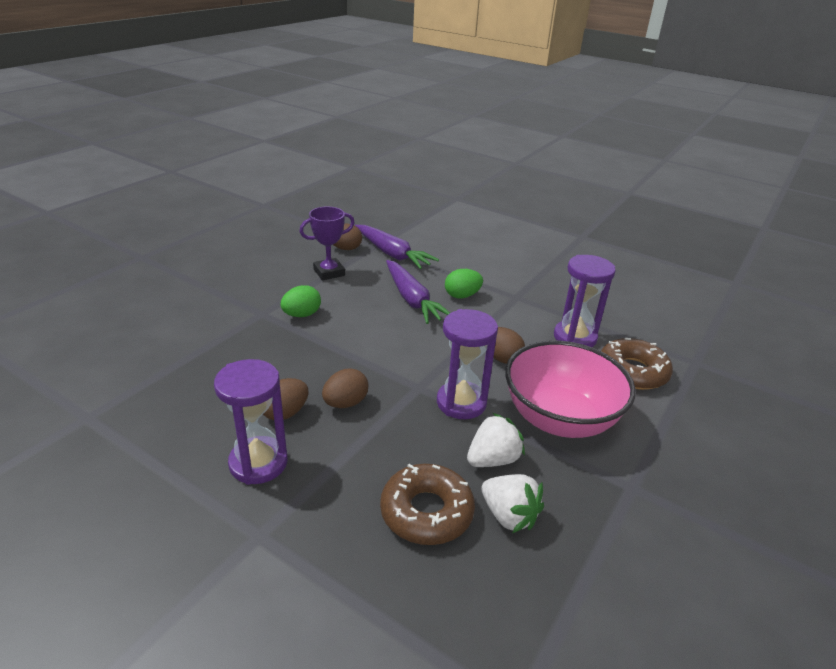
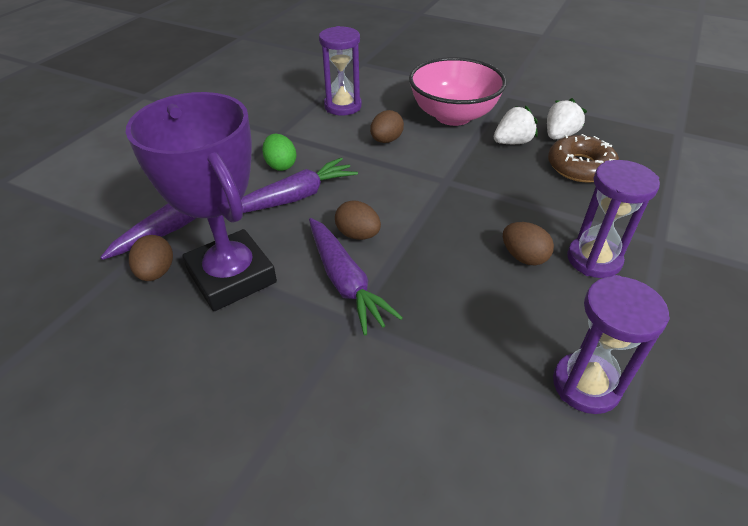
camera: 95 degrees left, 10 degrees up
(302, 315) = (345, 281): green egg -> purple carrot
(329, 272) = (232, 276): purple trophy -> purple trophy, size x1.91
(345, 403) = (489, 220): brown egg -> brown egg (358, 235)
(461, 403) = (456, 158): purple hourglass -> purple hourglass (586, 385)
(492, 459) = (512, 142): white strawberry -> white strawberry turned 105 degrees clockwise
(632, 371) = (382, 86): brown donut -> none

